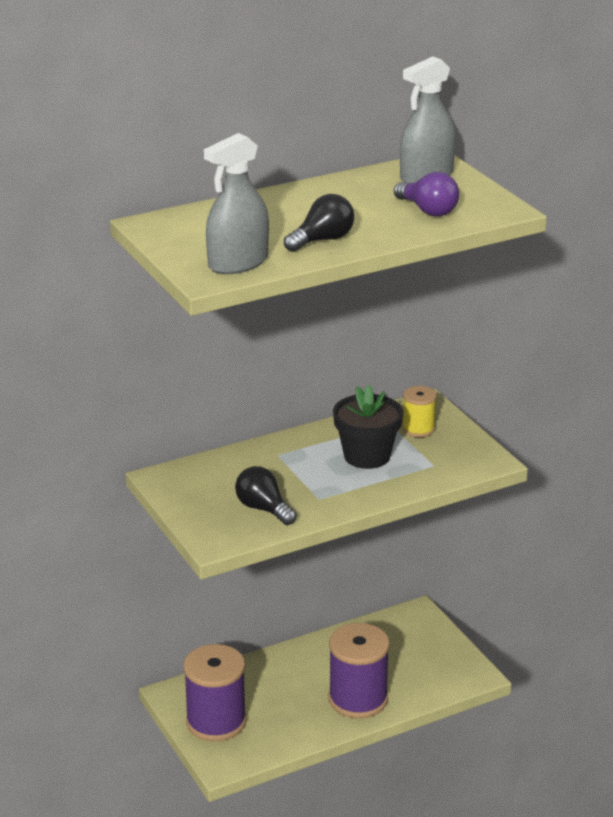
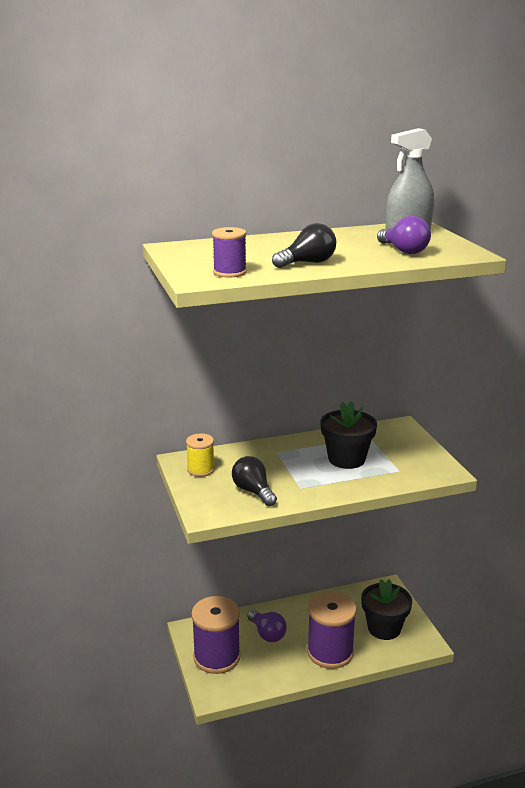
camera: 10 degrees right, 5 degrees down
(238, 263) = (229, 272): grey spray bottle -> purple spool
(273, 687) = (267, 634): none -> purple light bulb
(418, 429) = (392, 443): yellow spool -> yellow spool (201, 469)
(421, 663) = (384, 628): none -> black flower pot

